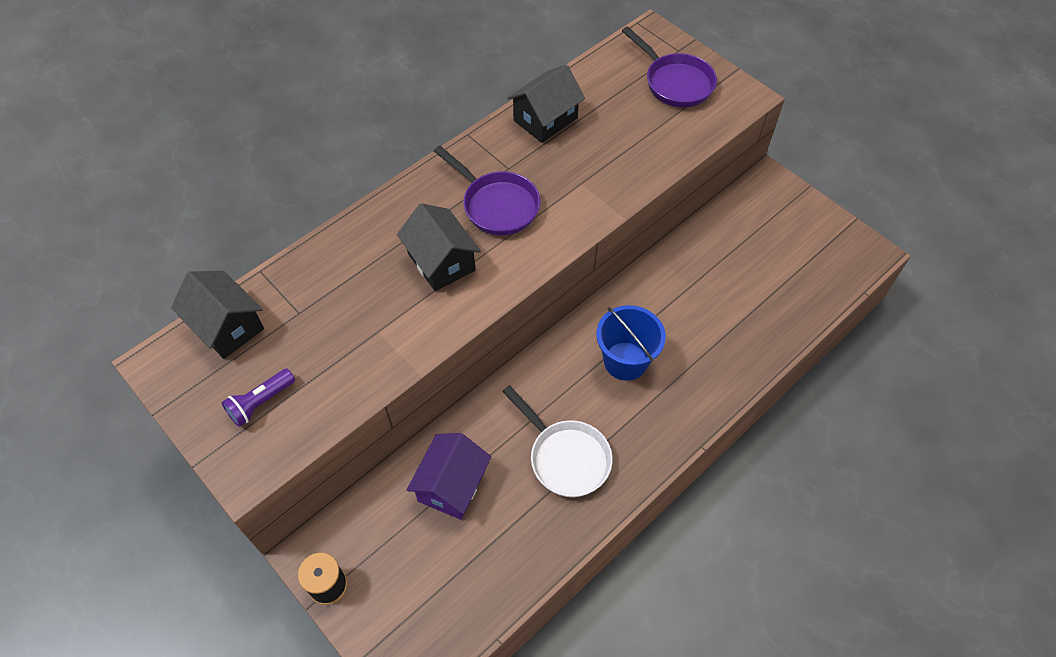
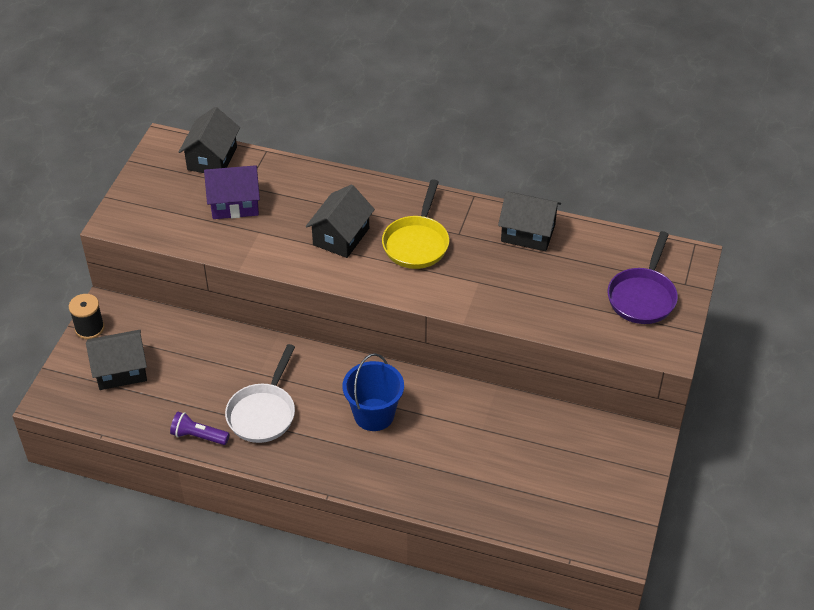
camera: 60 degrees right, 10 degrees down
(261, 402) = (167, 203): purple flashlight -> purple flashlight (198, 436)
(416, 577) = (121, 370): none -> black house
(452, 485) = (200, 358): purple house -> purple house (235, 204)
(496, 205) = (417, 243): purple pan -> yellow pan

